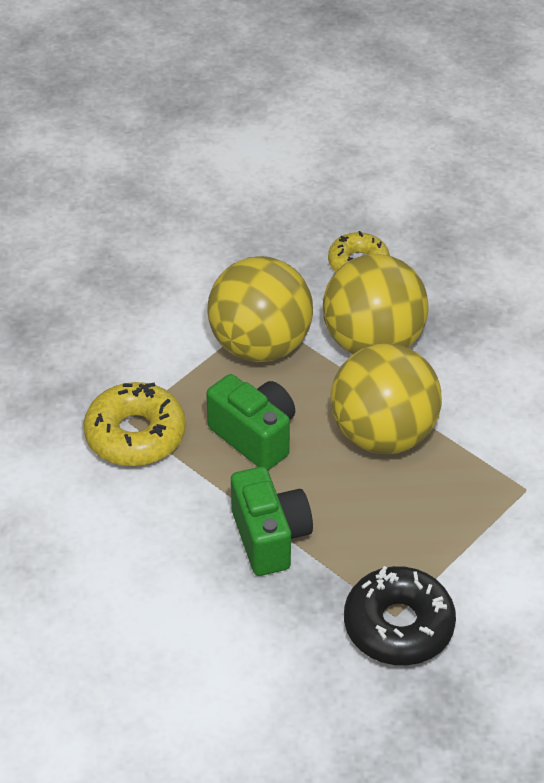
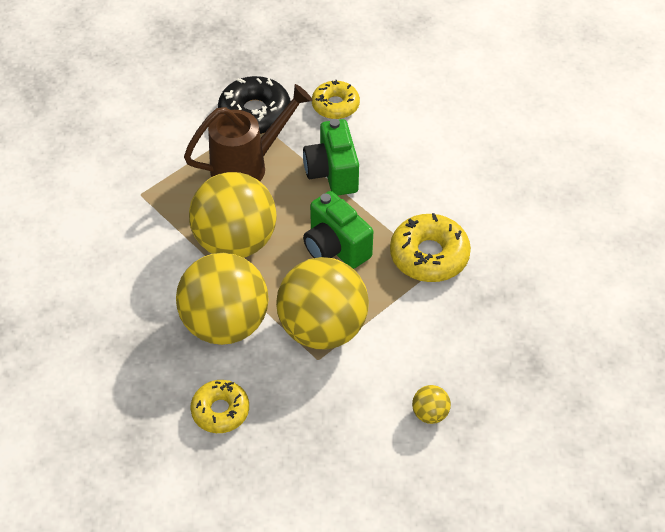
camera: 175 degrees left, 5 degrees up
(138, 274) = (430, 413): none -> yellow ball
(277, 649) = (335, 105): none -> yellow donut
(390, 539) = (247, 166): none -> brown watering can

